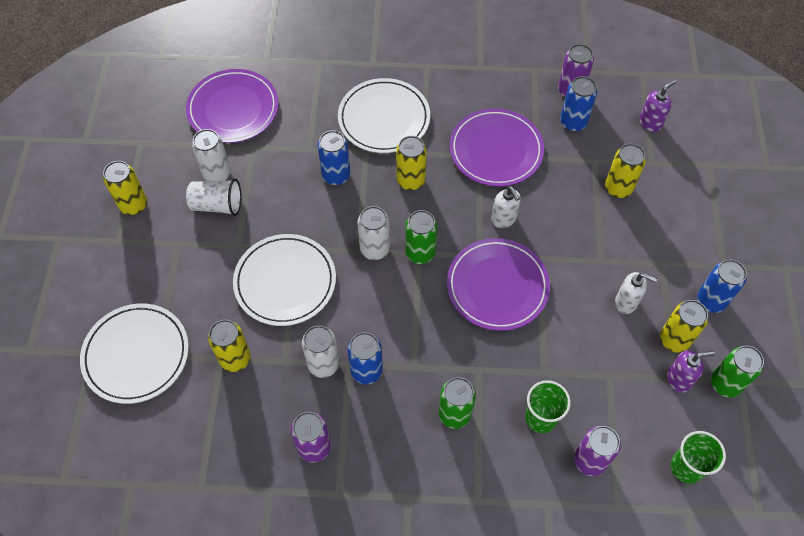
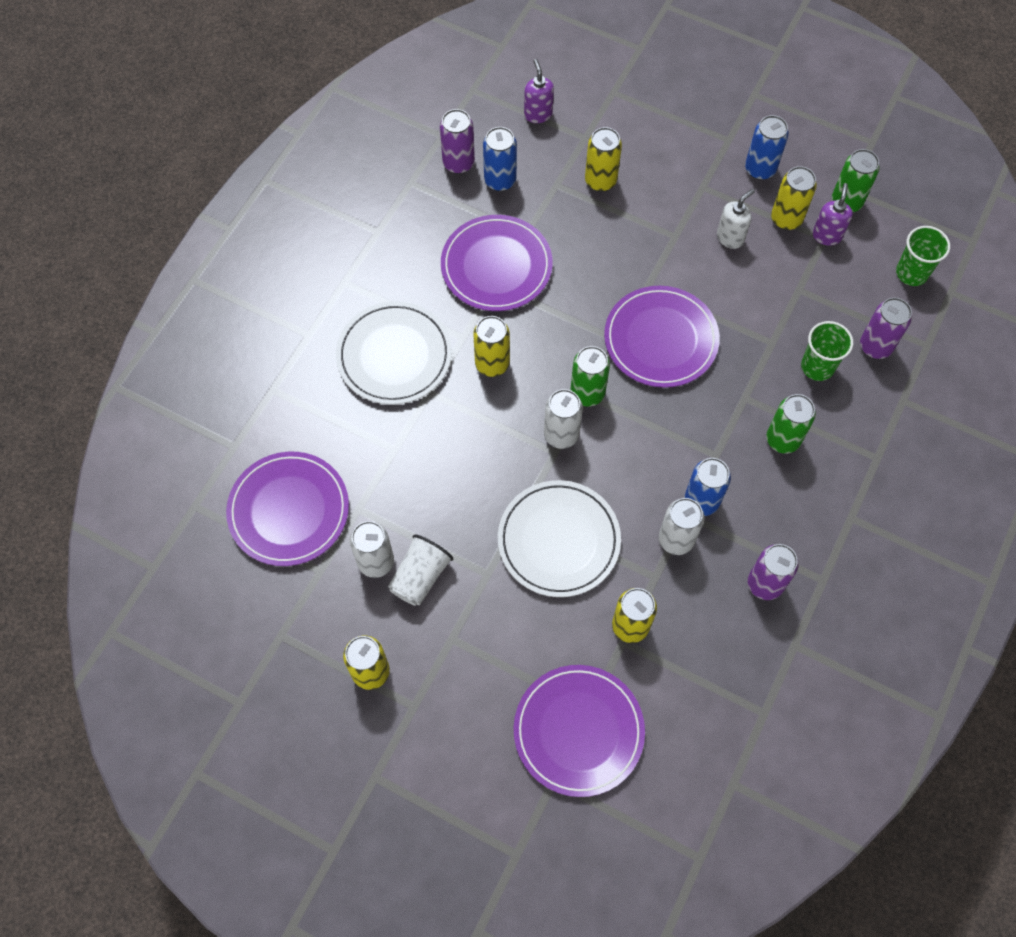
camera: 65 degrees left, 5 degrees up
(136, 355) = (578, 731): white plate -> purple plate
(336, 175) = (446, 435): blue can -> none
(503, 219) = (585, 298): white soap dispenser -> none

